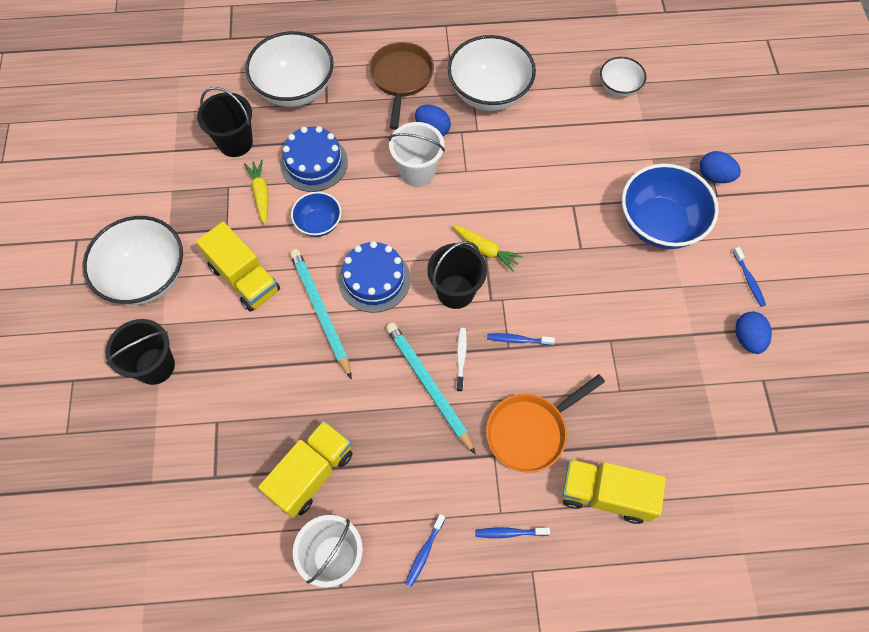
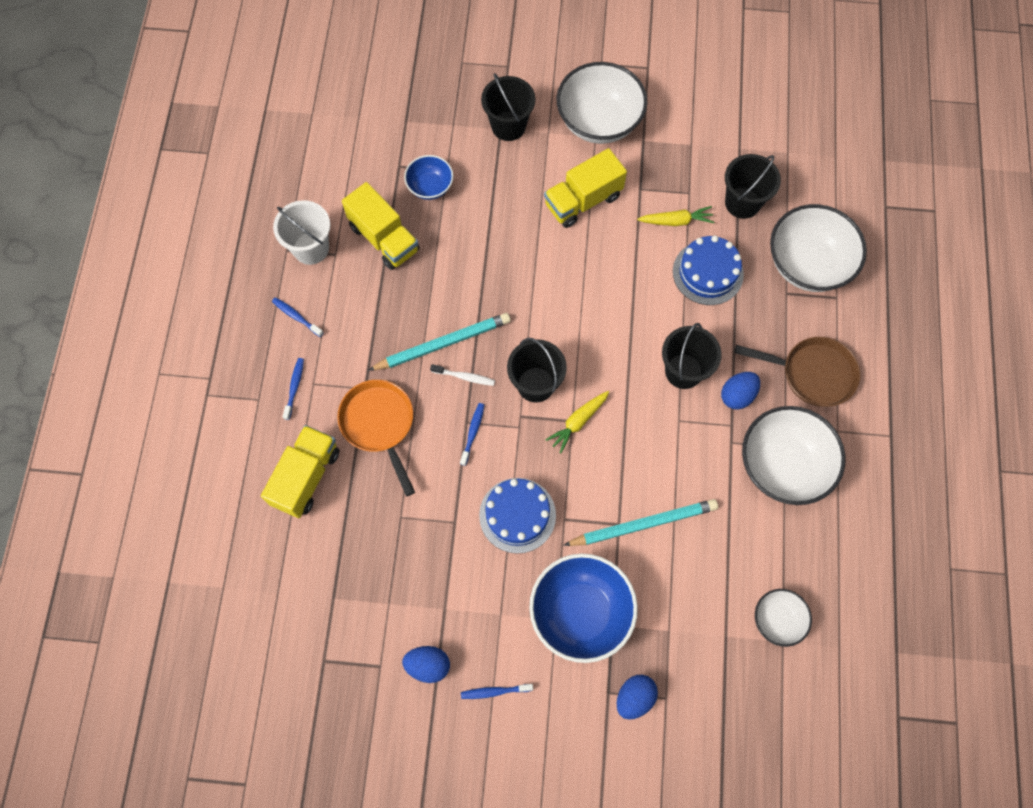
camera: 100 degrees right, 5 degrees up
(319, 223) = (634, 270): blue bowl -> blue bowl (430, 186)
(321, 312) = (536, 261): turquoise pencil -> turquoise pencil (643, 524)
(374, 279) = (562, 312): blue cake -> blue cake (517, 515)
(417, 172) = (683, 371): white bucket -> black bucket

